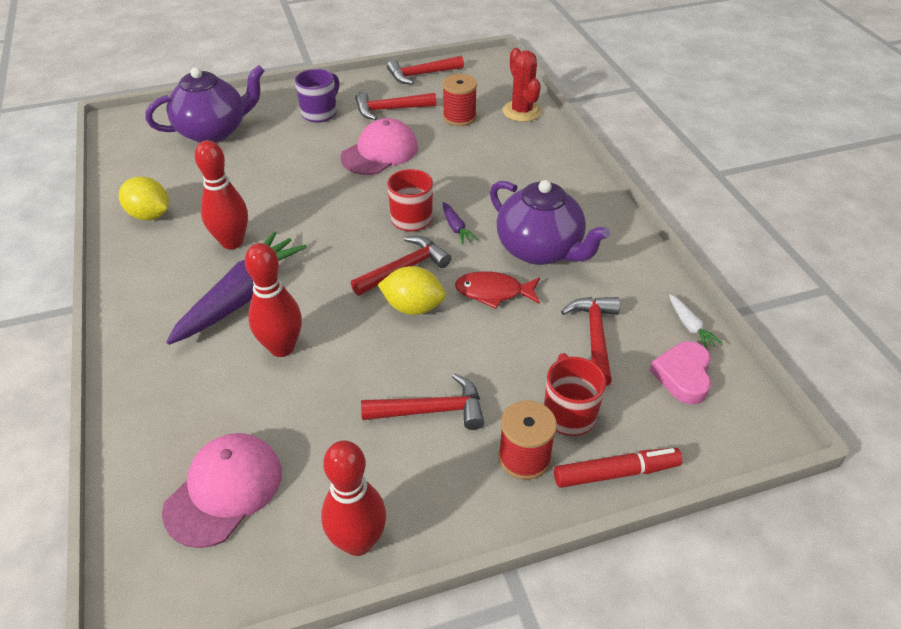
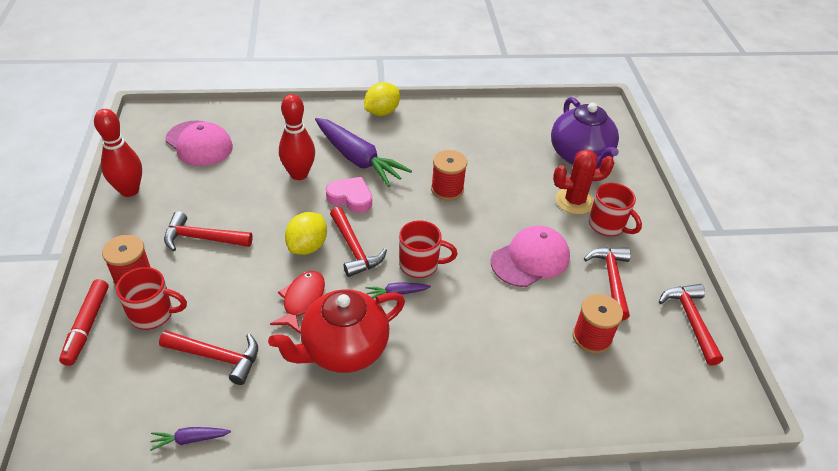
camera: 100 degrees right, 0 degrees up
(150, 215) = (467, 121): yellow lemon -> yellow lemon (381, 112)
(232, 242) = (422, 158): red bowling pin -> none
(287, 215) = (447, 189): none -> red spool
(320, 113) = (607, 225): purple mug -> red mug
(380, 152) = (530, 259): pink cap -> pink cap turned 90 degrees counterclockwise
(431, 410) = (202, 238): red hammer -> red hammer turned 90 degrees clockwise
(521, 111) = (601, 403): red cactus -> red cactus (574, 201)
(540, 250) = (343, 350): purple teapot -> red teapot
(683, 376) = (141, 408): pink heart -> pink heart (351, 198)
(690, 326) = (190, 439): white carrot -> purple carrot

